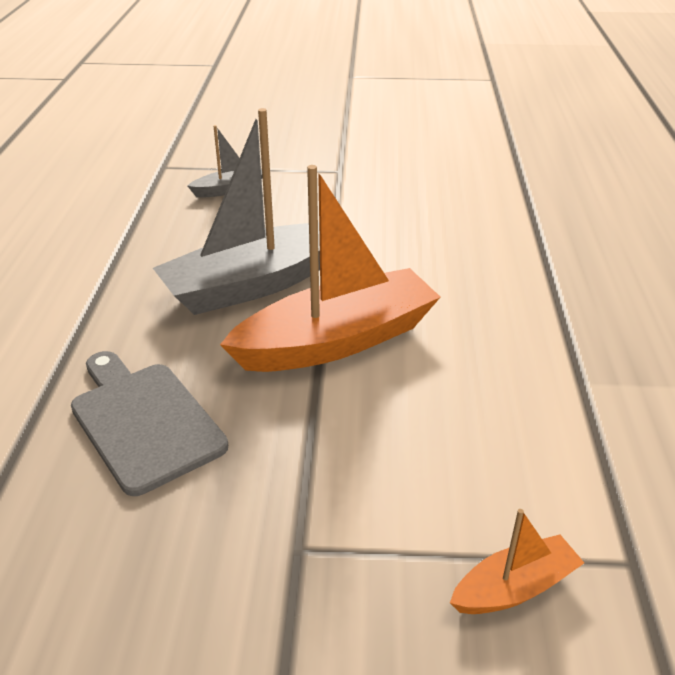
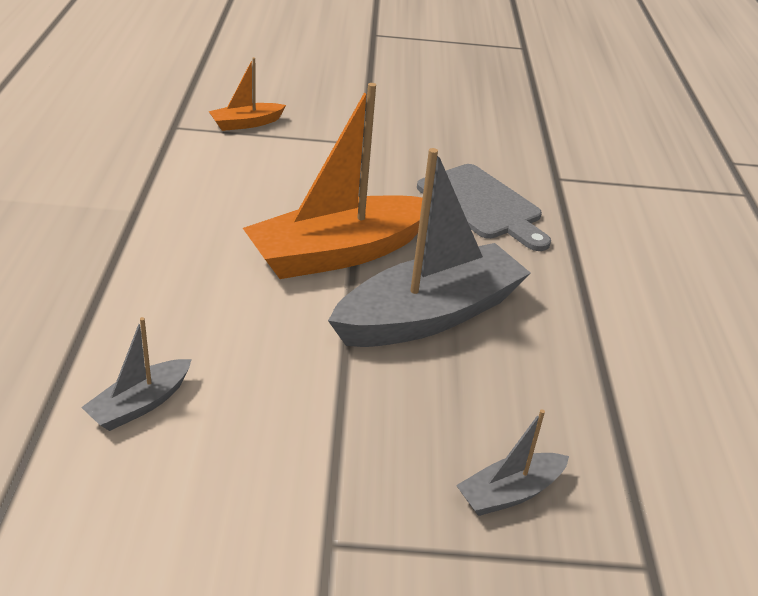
camera: 175 degrees right, 0 degrees up
(473, 221) = (140, 404): none -> grey boat

